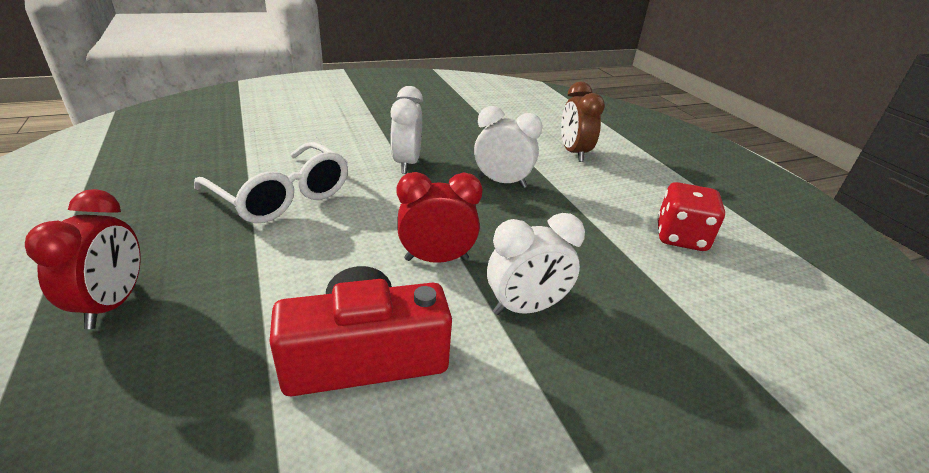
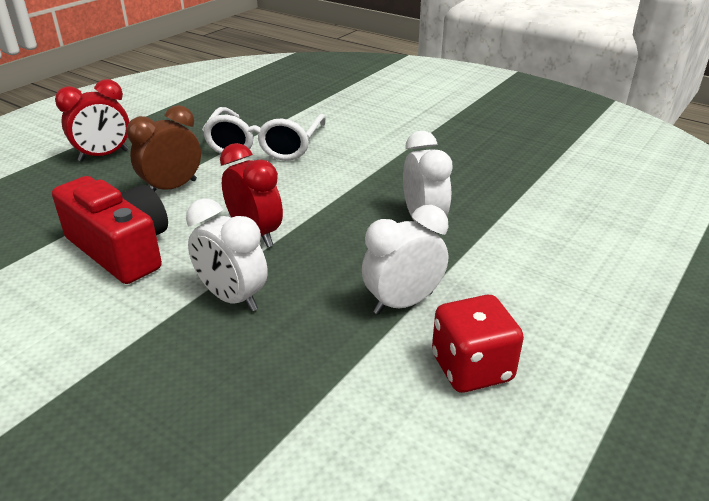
camera: 60 degrees right, 0 degrees up
(406, 164) = (384, 167): white clock -> white clock (403, 303)
(573, 153) = (564, 242): brown clock -> brown clock (172, 188)

